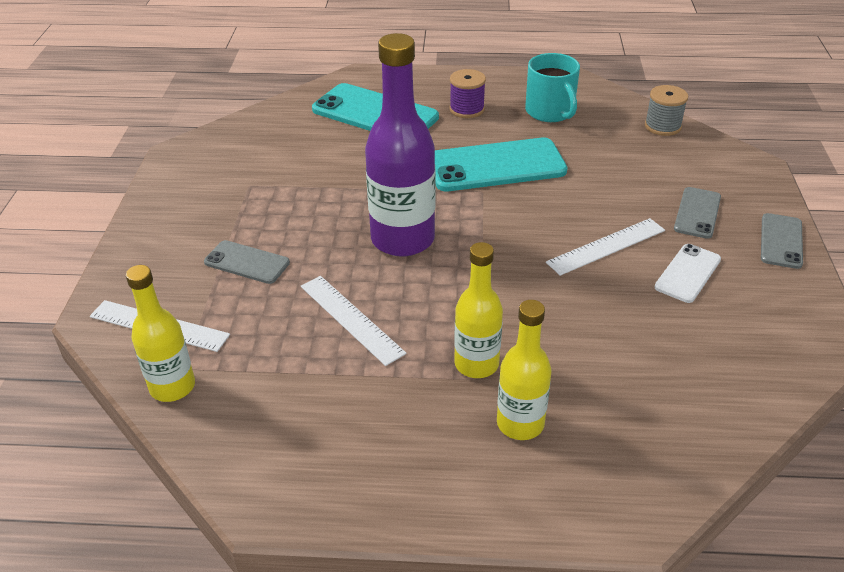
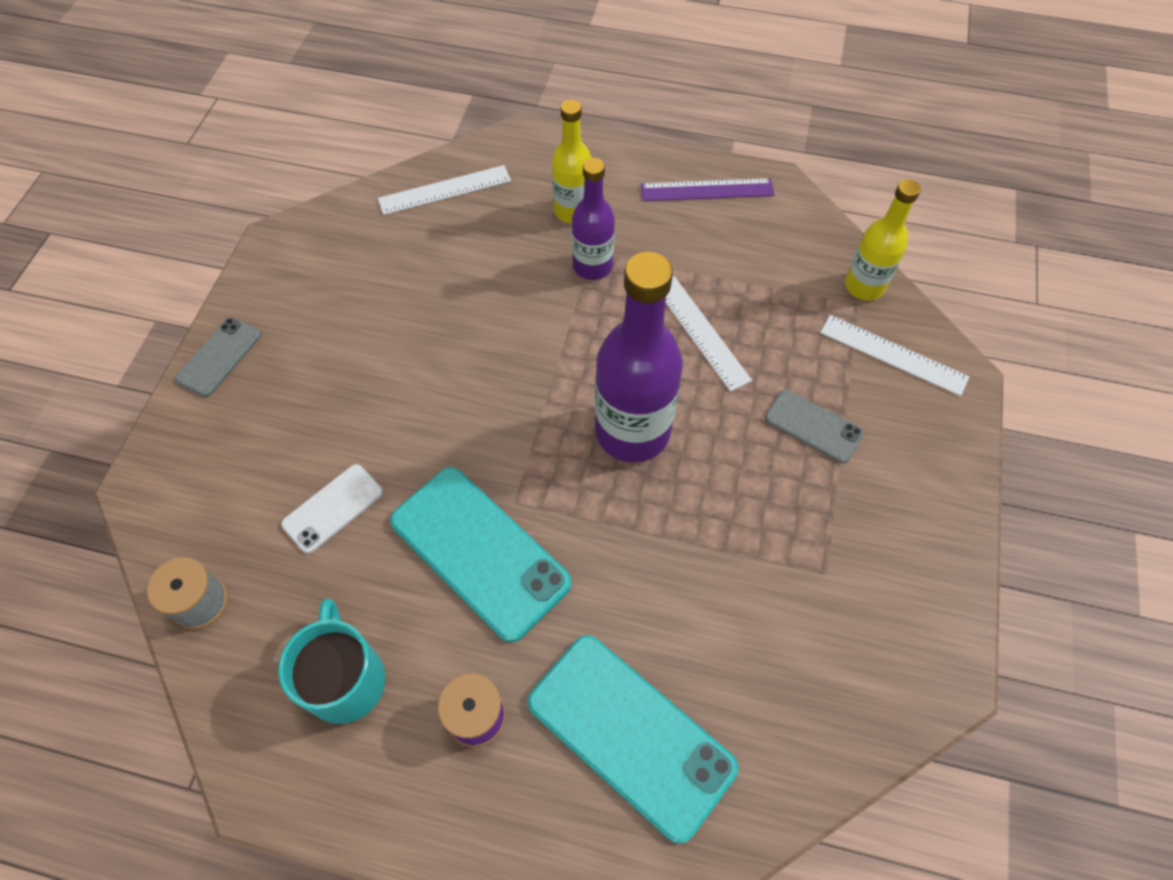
camera: 170 degrees left, 20 degrees up
(357, 479) = (707, 190): none -> purple ruler
(476, 364) = (592, 266): yellow bottle -> purple bottle
(496, 166) = (479, 552): turquoise phone -> turquoise phone turned 45 degrees clockwise
(606, 246) = (409, 382): white ruler -> white ruler (445, 190)
(687, 273) = (346, 331): white phone -> white phone (333, 508)
(697, 213) = (277, 414): grey phone -> none

